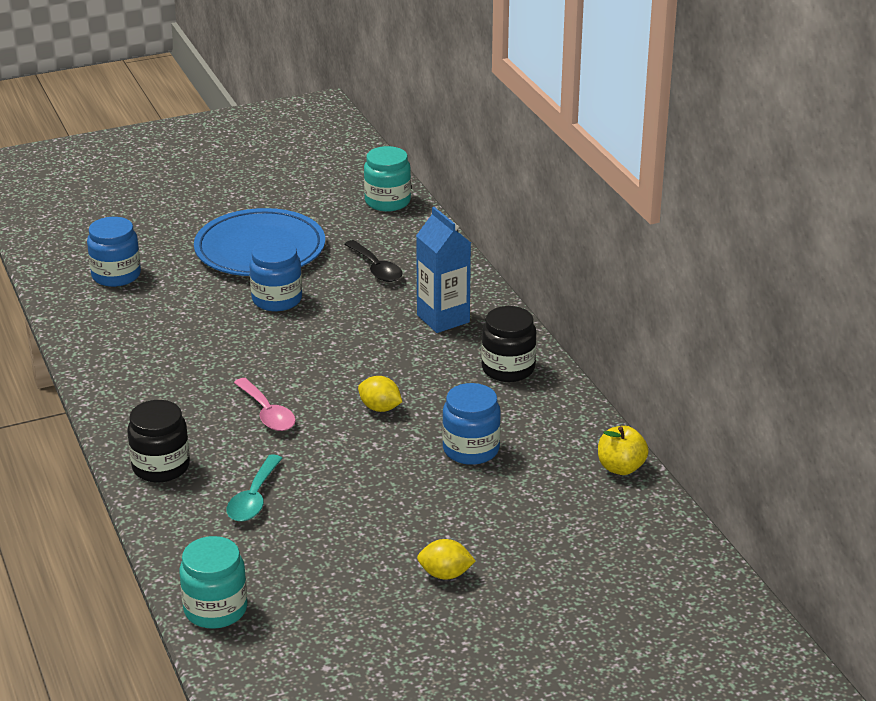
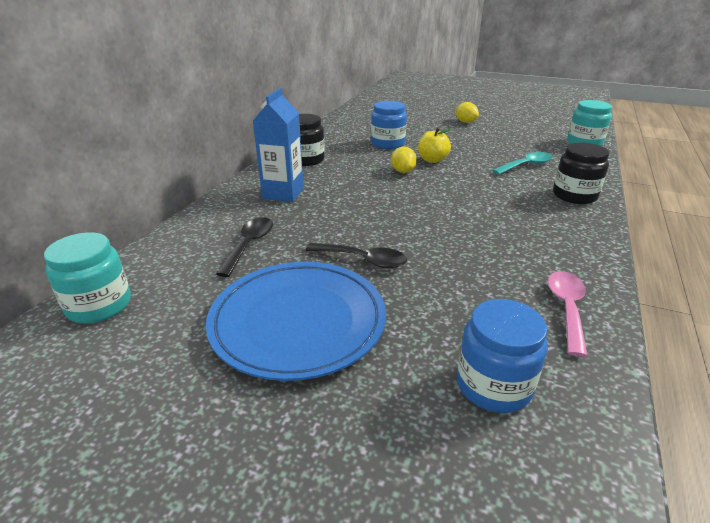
camera: 135 degrees left, 0 degrees up
(267, 413) = (473, 194): pink spoon -> pink spoon (566, 309)
(277, 299) = (363, 260): blue jar -> black spoon
(621, 468) = (340, 120): yellow apple -> yellow apple (432, 160)

